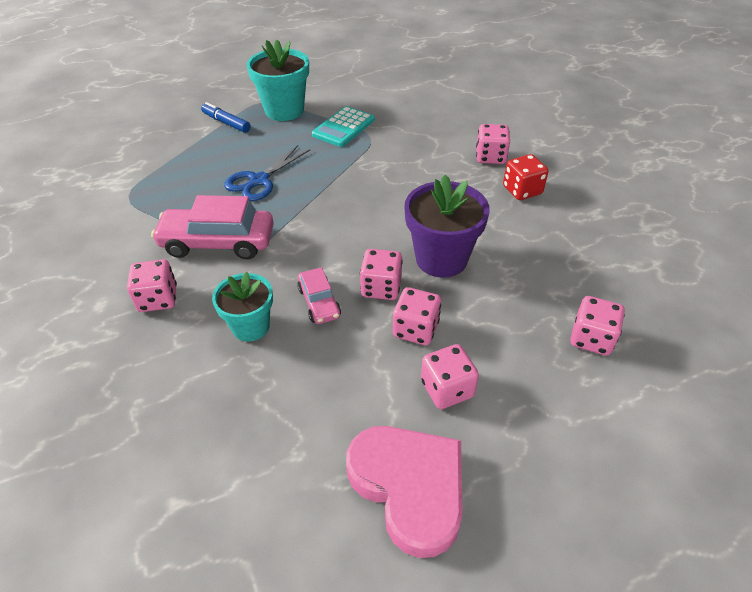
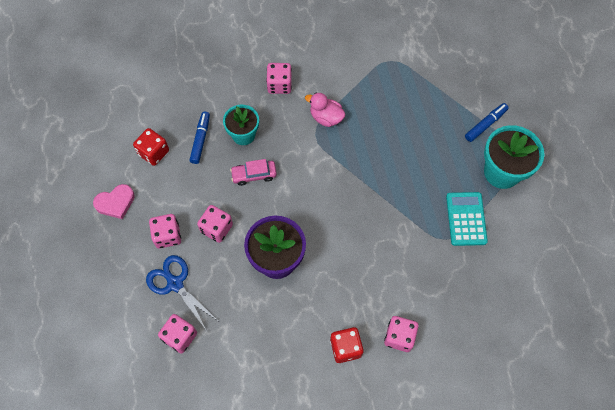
camera: 100 degrees right, 20 degrees up
(218, 242) = (326, 117): pink car -> pink duck
(259, 180) = (395, 146): blue scissors -> blue scissors (175, 284)
(263, 381) = (200, 140): none -> blue marker
(296, 448) = (153, 152): none -> red dice
(343, 127) = (466, 219): turquoise calculator -> turquoise calculator turned 45 degrees clockwise
(381, 288) = (258, 214): pink dice -> none
(409, 487) = (115, 203): pink heart -> pink heart, size x0.57

